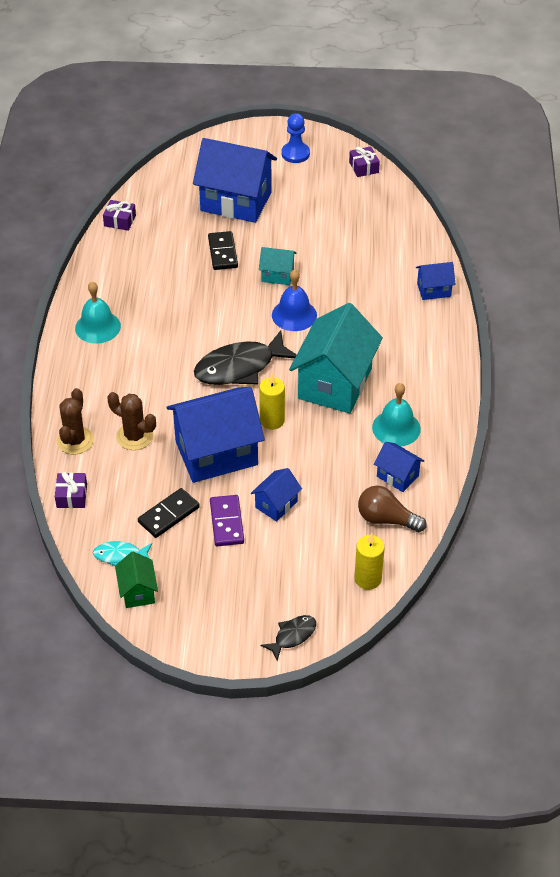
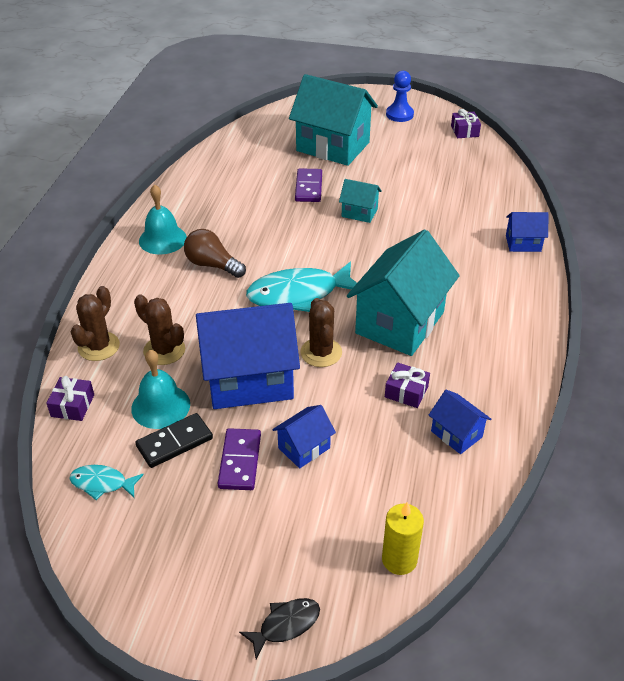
camera: 10 degrees right, 5 degrees down
(120, 221) = (216, 151): purple gift -> purple gift (406, 392)
(138, 591) = (108, 532): green house -> none
(222, 252) = (308, 187): black domino -> purple domino
(236, 201) = (333, 146): blue house -> turquoise house
(240, 367) = (299, 294): black fish -> turquoise fish
(272, 420) = (321, 352): yellow candle -> brown cactus
(294, 315) = (369, 250): blue bell -> none
(386, 519) = (435, 485): brown light bulb -> brown light bulb (212, 265)
(396, 428) = (462, 379): turquoise bell -> turquoise bell (160, 406)

